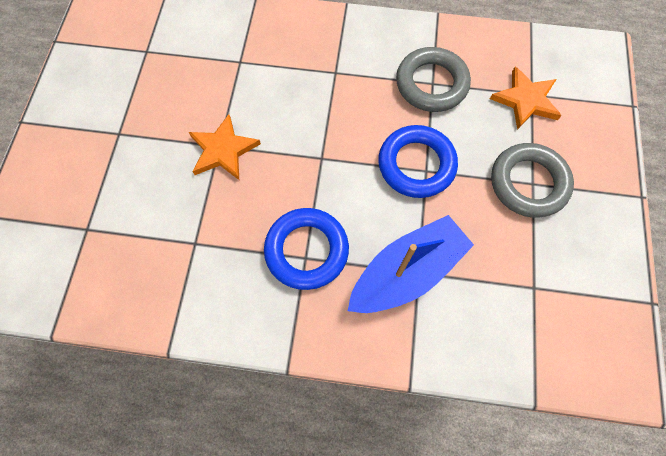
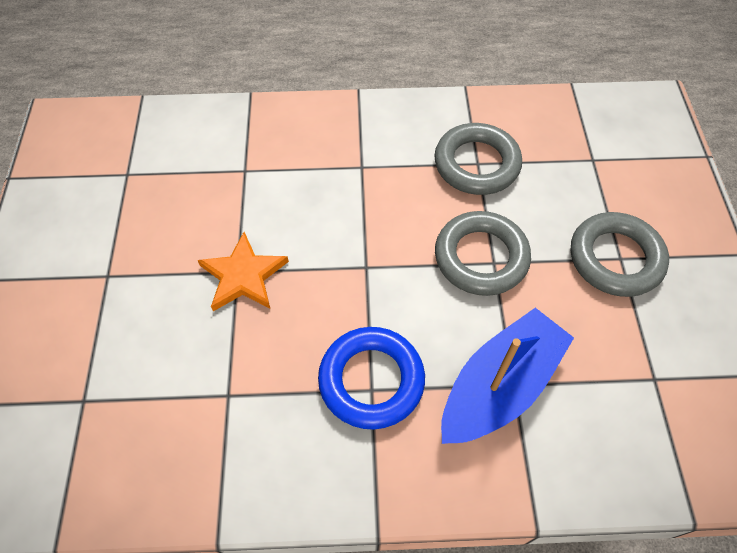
camera: 10 degrees left, 10 degrees down
(416, 164) = (481, 257): blue ring -> grey ring
(525, 100) = (588, 167): orange star -> none

